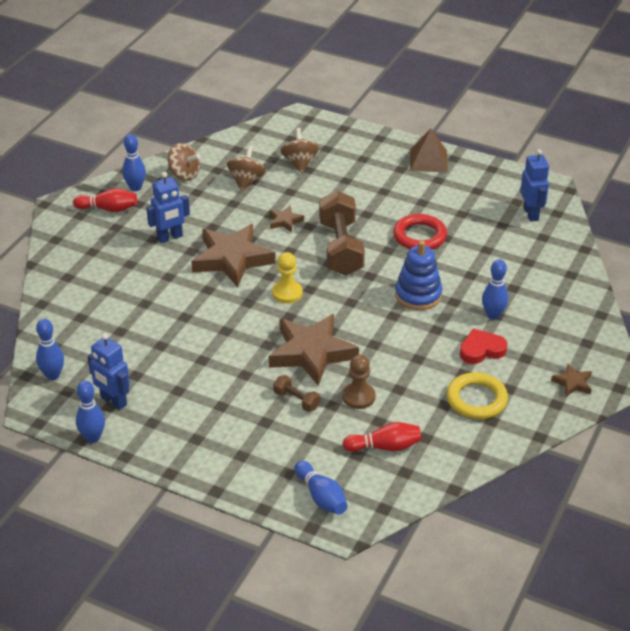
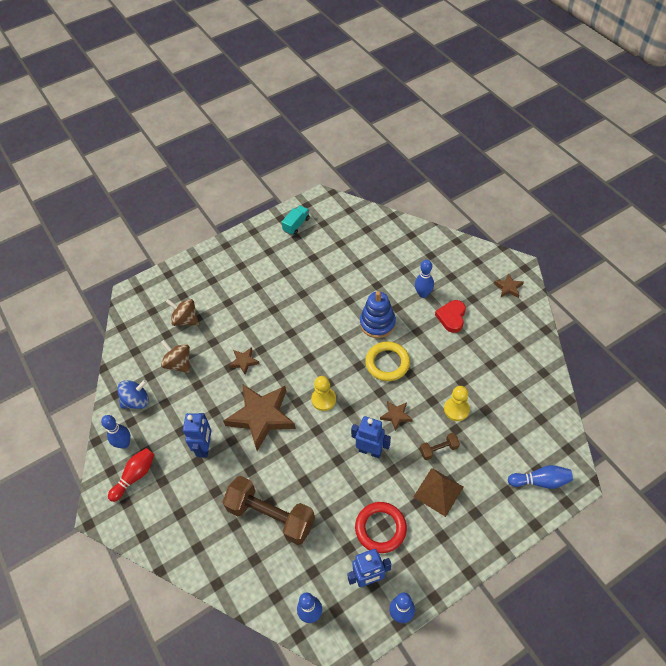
camera: 55 degrees left, 15 degrees up
(184, 174) = (137, 401): brown spinning top -> blue spinning top
(311, 353) = (396, 416): brown star -> brown star, size x0.45
(341, 248) = (299, 343): brown dumbbell -> brown dumbbell (271, 516)
(358, 397) = (456, 409): brown pawn -> yellow pawn
(385, 447) = (512, 418): red bowling pin -> none
(419, 236) = (319, 291): red ring -> red ring (380, 528)
(428, 160) = (244, 245): brown pyramid -> brown pyramid (438, 491)
(476, 399) = (495, 344): yellow ring -> yellow ring (387, 363)
(494, 184) = (296, 225): none -> turquoise truck
(531, 214) = (340, 223): blue robot -> blue robot (370, 451)

